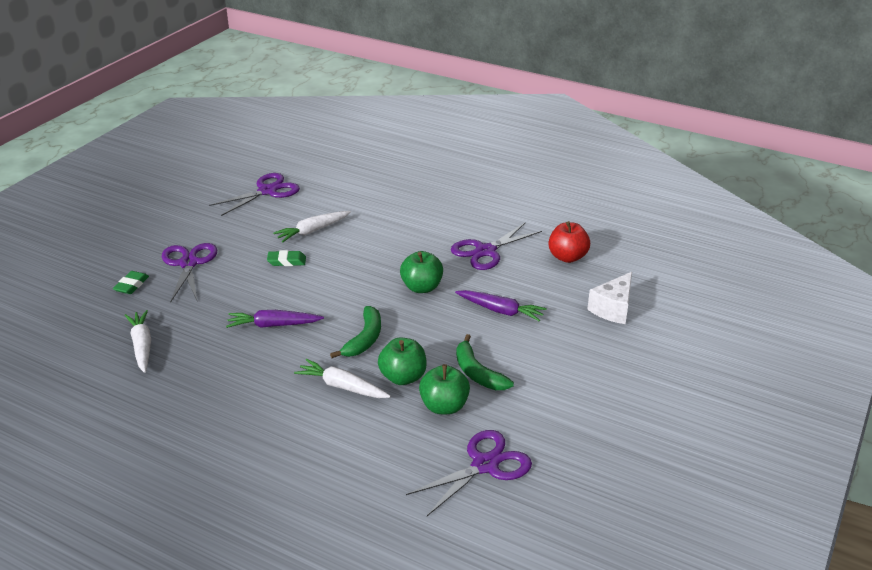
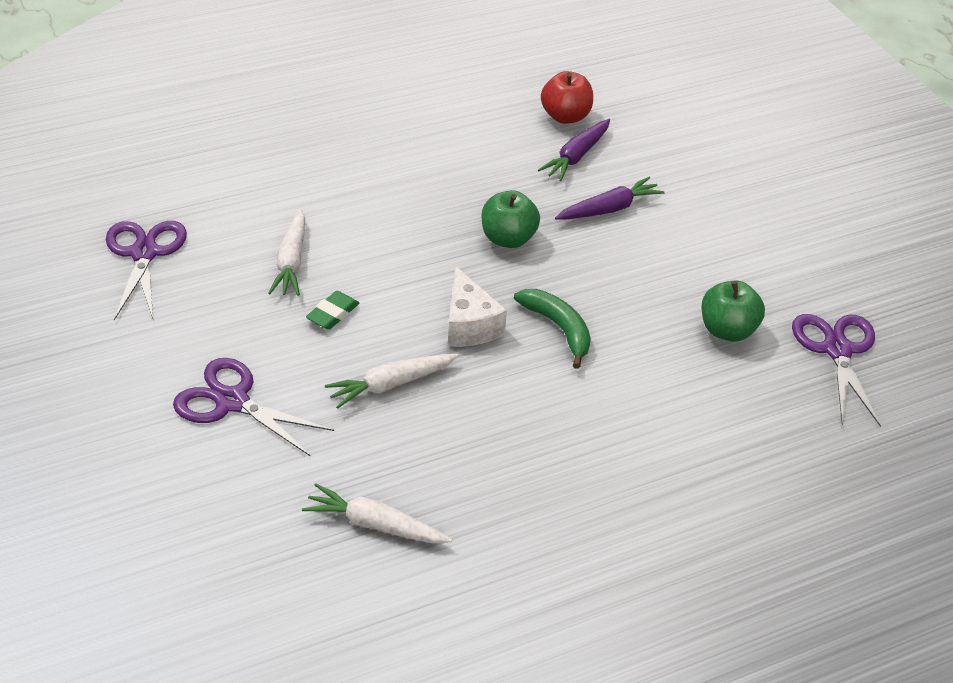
camera: 55 degrees left, 10 degrees up
(131, 285) = (220, 479): green eraser -> none
(273, 325) = (456, 387): purple carrot -> purple carrot (576, 156)
(342, 386) = (627, 387): white carrot -> white carrot (391, 384)
(403, 377) = (653, 334): green apple -> none
(477, 373) = (695, 279): green banana -> none
(485, 251) = (492, 160): purple scissors -> none
(613, 308) = (680, 140): white cheese -> white cheese (469, 325)

